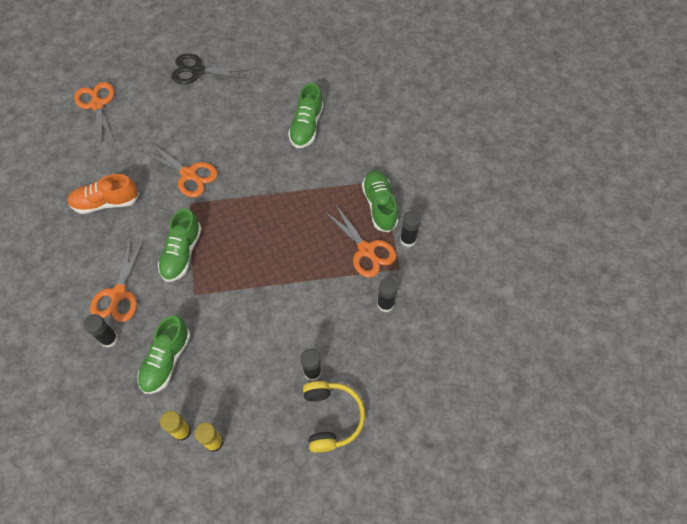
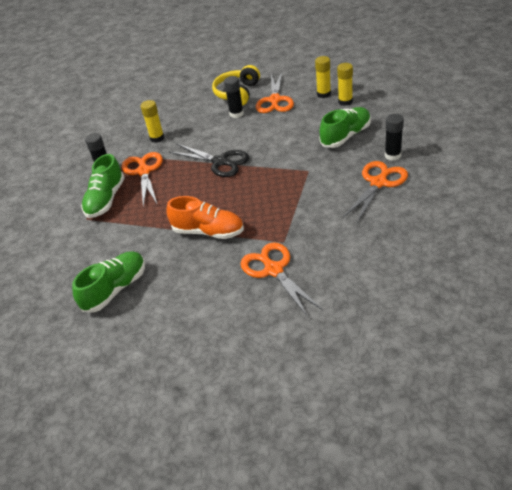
camera: 150 degrees left, 20 degrees down
(97, 105) = (370, 398): orange scissors -> orange scissors (275, 100)
(106, 202) = (378, 263): orange shoe -> orange shoe (208, 231)
(182, 253) = (308, 201): green shoe -> none
(197, 71) = (203, 411): black scissors -> black scissors (220, 162)
(385, 304) = (157, 138): black glue stick -> yellow glue stick

